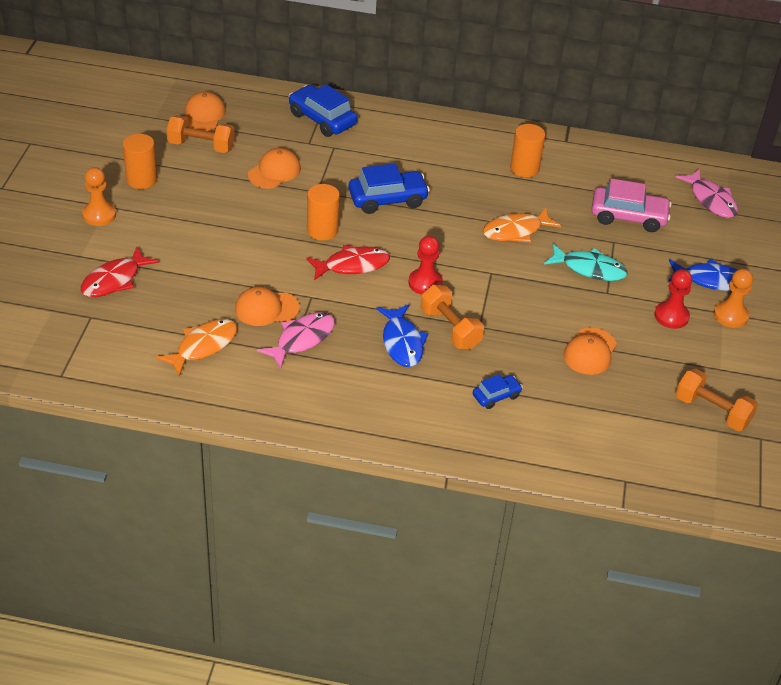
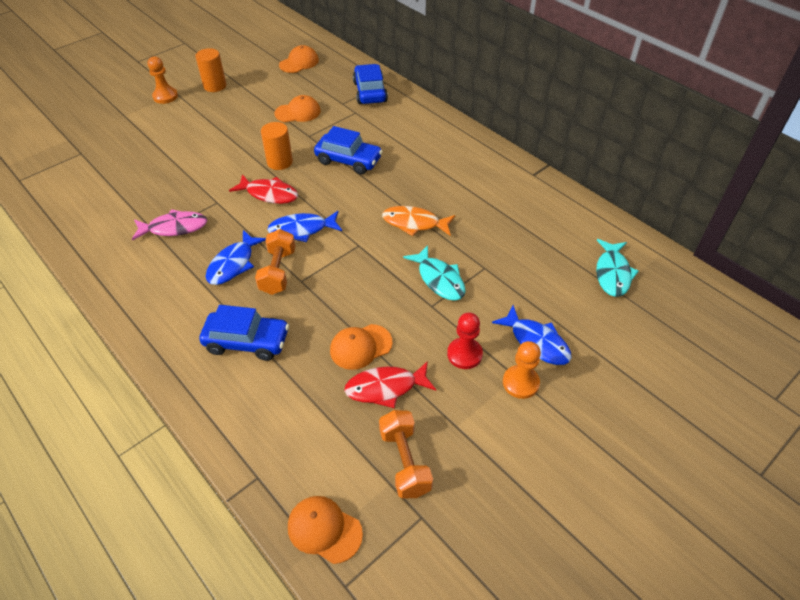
camera: 40 degrees right, 5 degrees up
(114, 280) = (122, 137): red fish -> red fish (385, 387)
(201, 146) = (274, 80): orange dumbbell -> none
(203, 346) = (113, 202): orange fish -> none
(266, 308) = (180, 196): orange cap -> orange cap (324, 529)
(425, 283) = (302, 229): red pawn -> blue fish
(496, 396) = (247, 341): blue car -> blue car, size x1.82
(524, 168) = (476, 181): orange cylinder -> none
(628, 217) = (520, 254): pink car -> none
(711, 200) = (612, 273): pink fish -> turquoise fish

